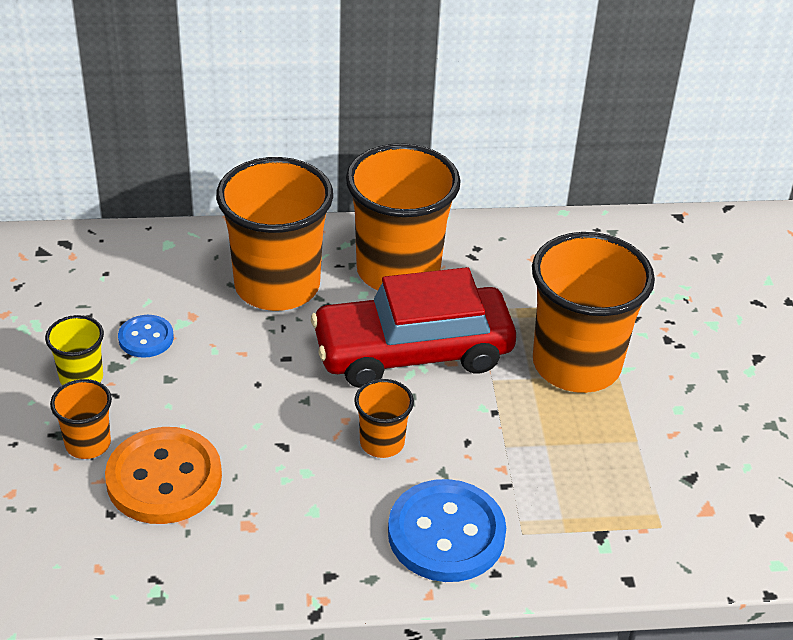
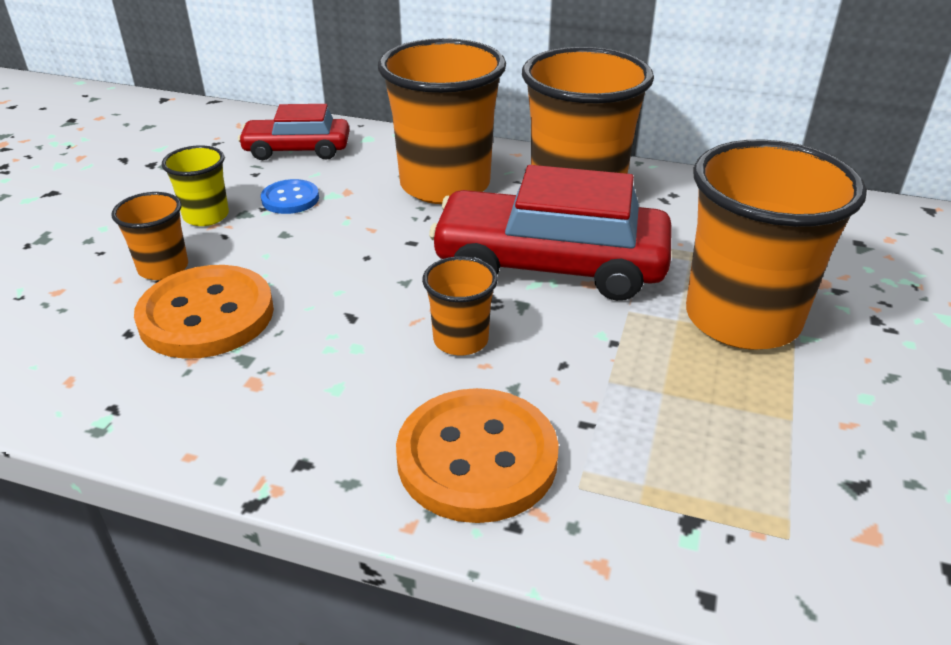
camera: 25 degrees right, 5 degrees down
(109, 276) = (297, 150): none -> red car
(446, 533) = (477, 458): blue button -> orange button

